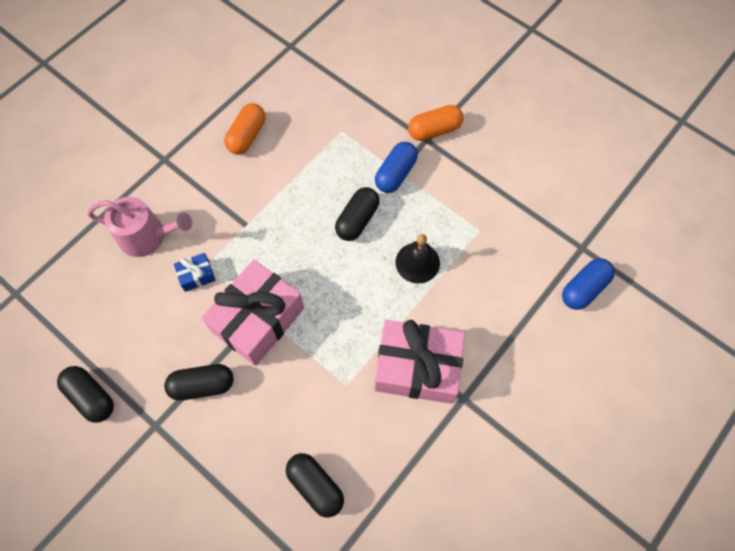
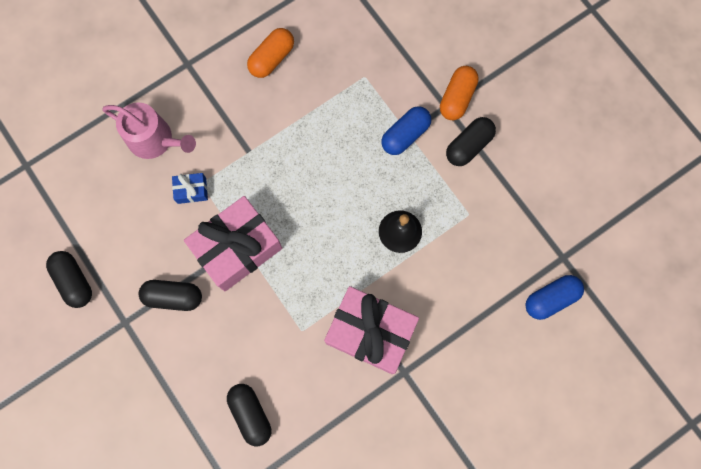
camera: 15 degrees right, 10 degrees up
(357, 220) = (355, 173): black capsule -> black capsule (468, 146)
(434, 130) = (457, 98): orange capsule -> orange capsule turned 60 degrees counterclockwise

